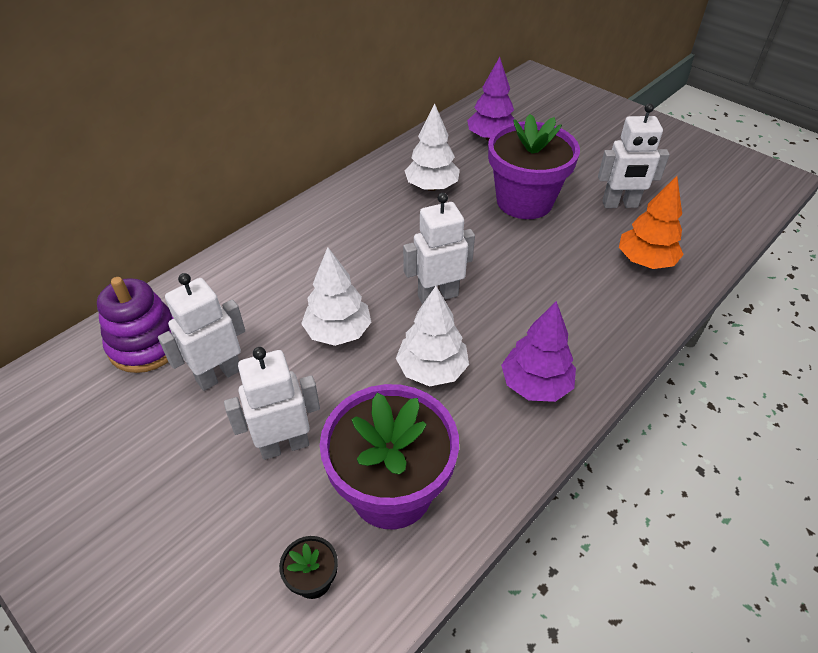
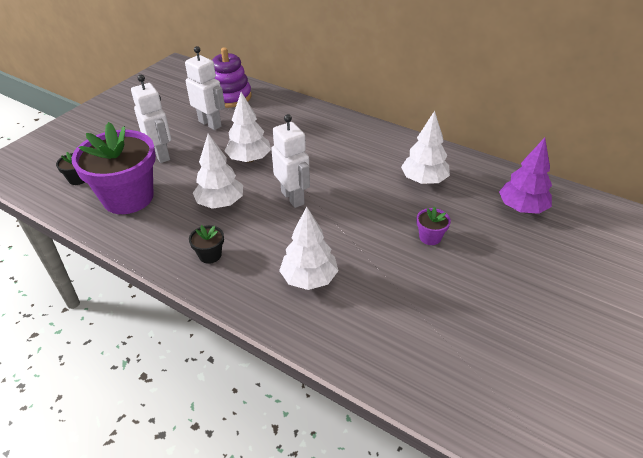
camera: 80 degrees right, 5 degrees down
(524, 201) = (430, 237): purple flower pot -> purple flower pot, size x0.41
(535, 385) = (210, 255): purple tree -> black flower pot
(580, 297) = (309, 278): none -> white tree
(620, 204) = (458, 308): white robot -> none
(645, 261) = (372, 327): orange tree -> none

